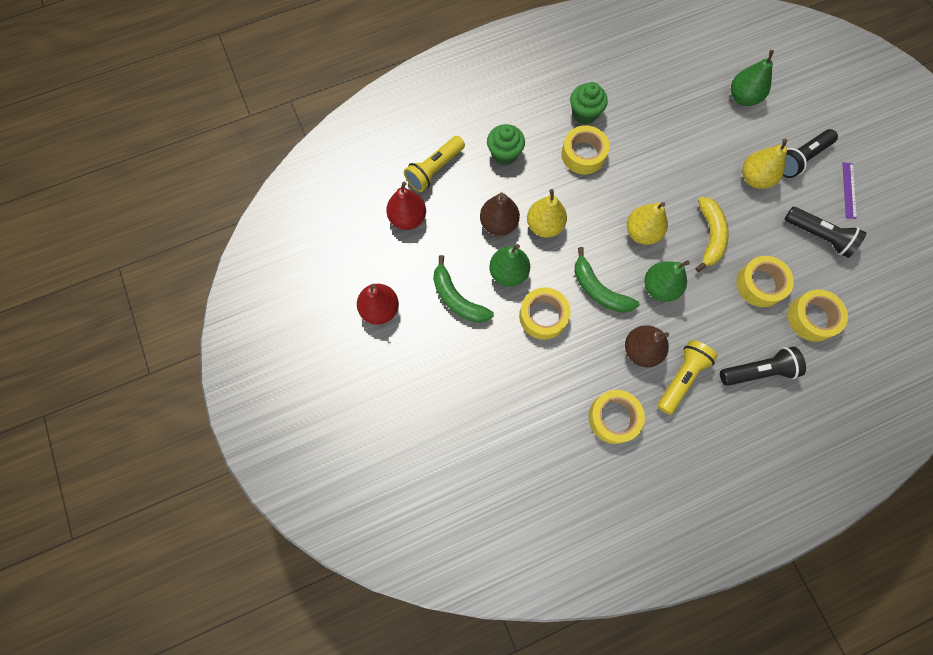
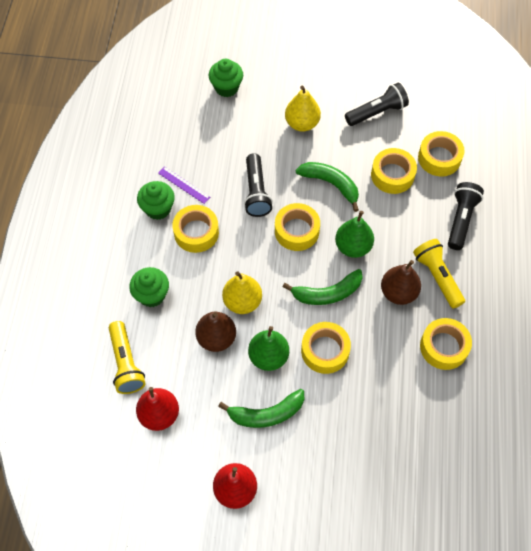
camera: 60 degrees left, 10 degrees down
(641, 232) = (297, 231): yellow pear -> yellow tape
(709, 236) = (331, 184): yellow banana -> green banana
(743, 97) = (226, 88): green pear -> green cupcake
(800, 159) = (306, 84): black flashlight -> black flashlight (256, 192)
(849, 190) = (352, 70): purple ruler -> purple ruler (184, 185)

